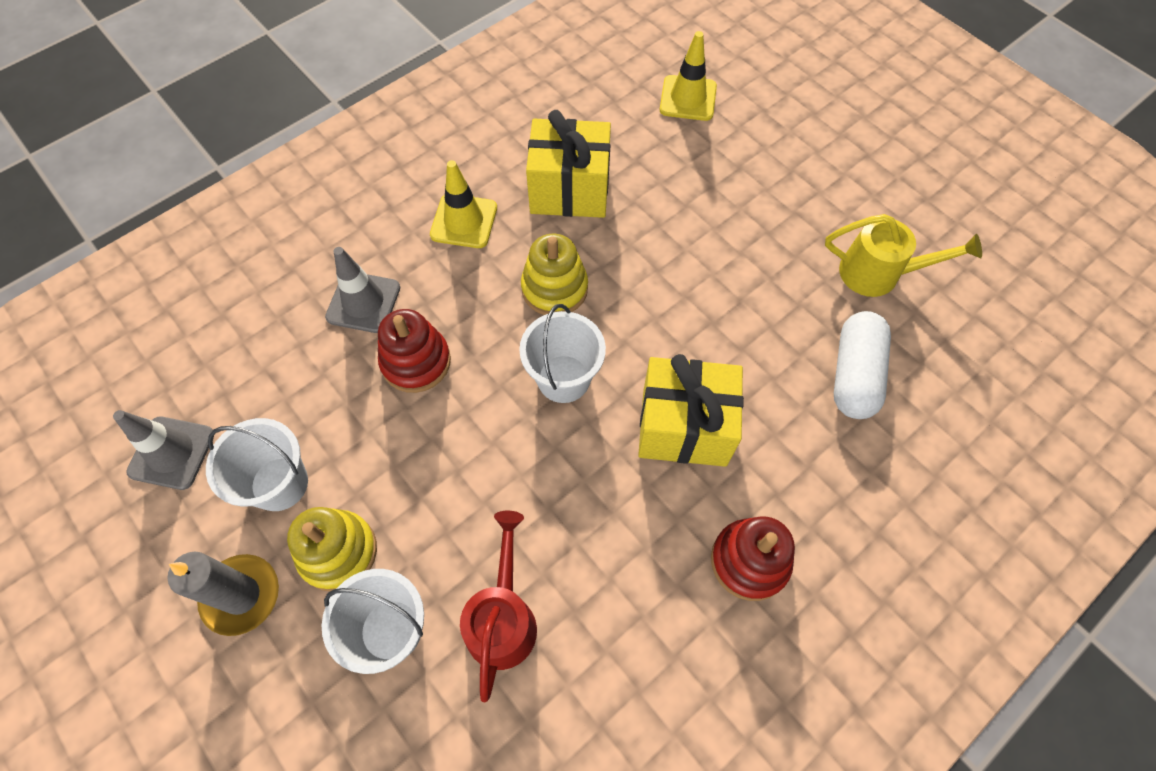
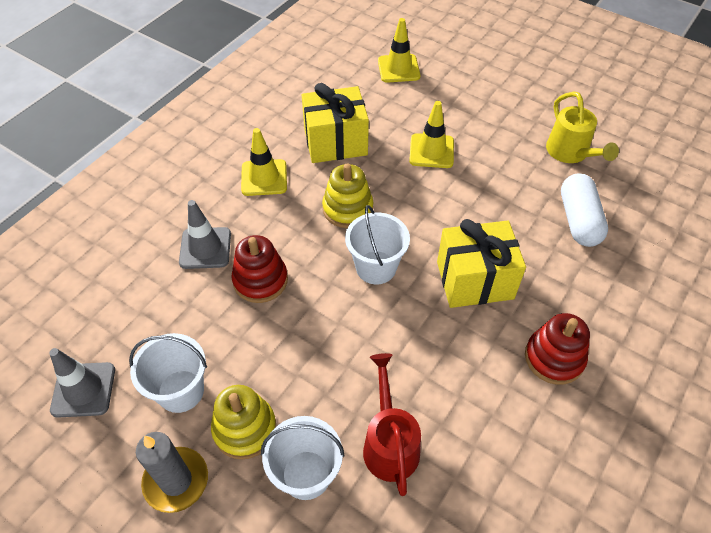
camera: 15 degrees left, 10 degrees down
(690, 229) = (431, 151): none -> yellow traffic cone
(879, 274) = (570, 153): yellow watering can -> yellow watering can turned 75 degrees clockwise

